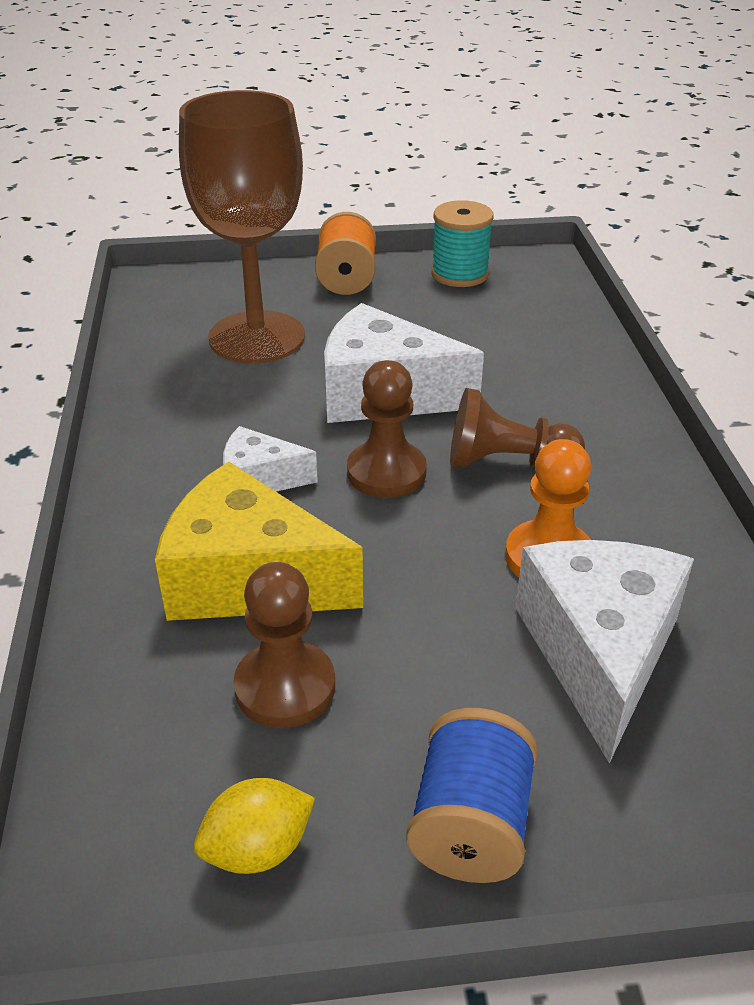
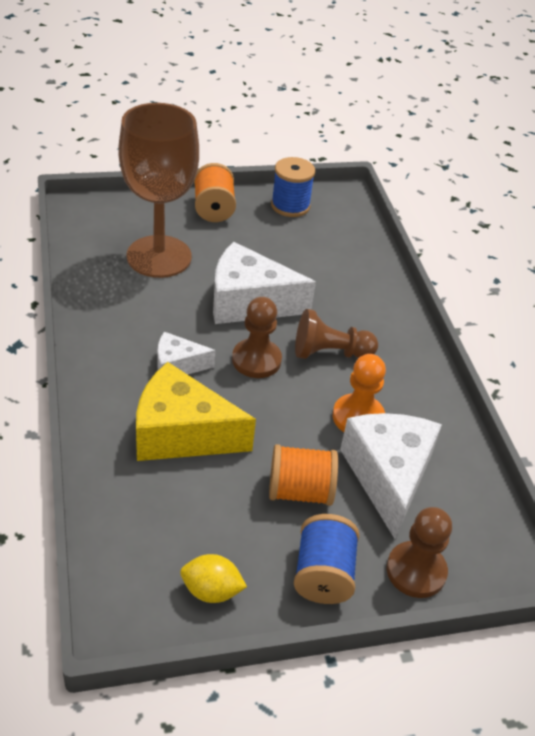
camera: 10 degrees left, 5 degrees up
(258, 849) = (211, 591): yellow lemon -> yellow lemon turned 45 degrees clockwise
(285, 687) = (213, 500): brown pawn -> brown pawn (416, 571)
(439, 675) = (300, 491): none -> orange spool
(459, 274) = (290, 206): turquoise spool -> blue spool

